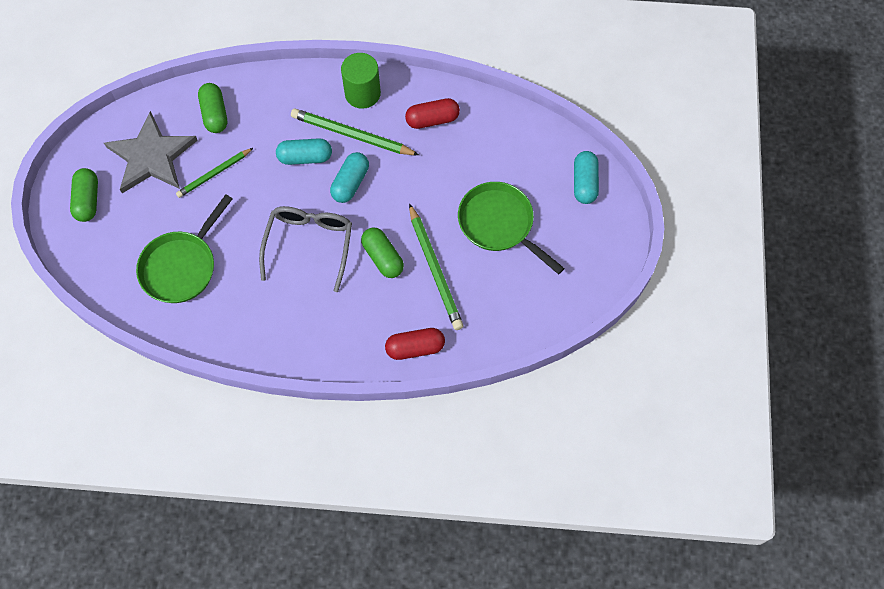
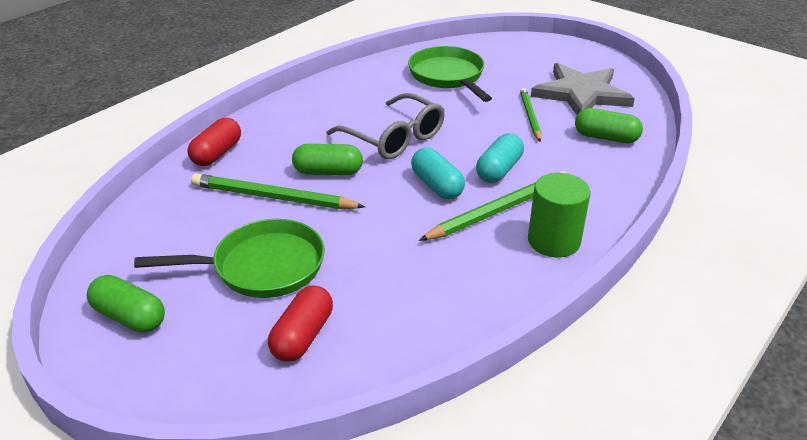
camera: 125 degrees right, 30 degrees down
(87, 200) = (560, 57): green capsule -> green capsule (130, 317)
(432, 119) = (462, 280): red capsule -> red capsule (303, 336)
(584, 183) = (216, 378): turquoise capsule -> none

